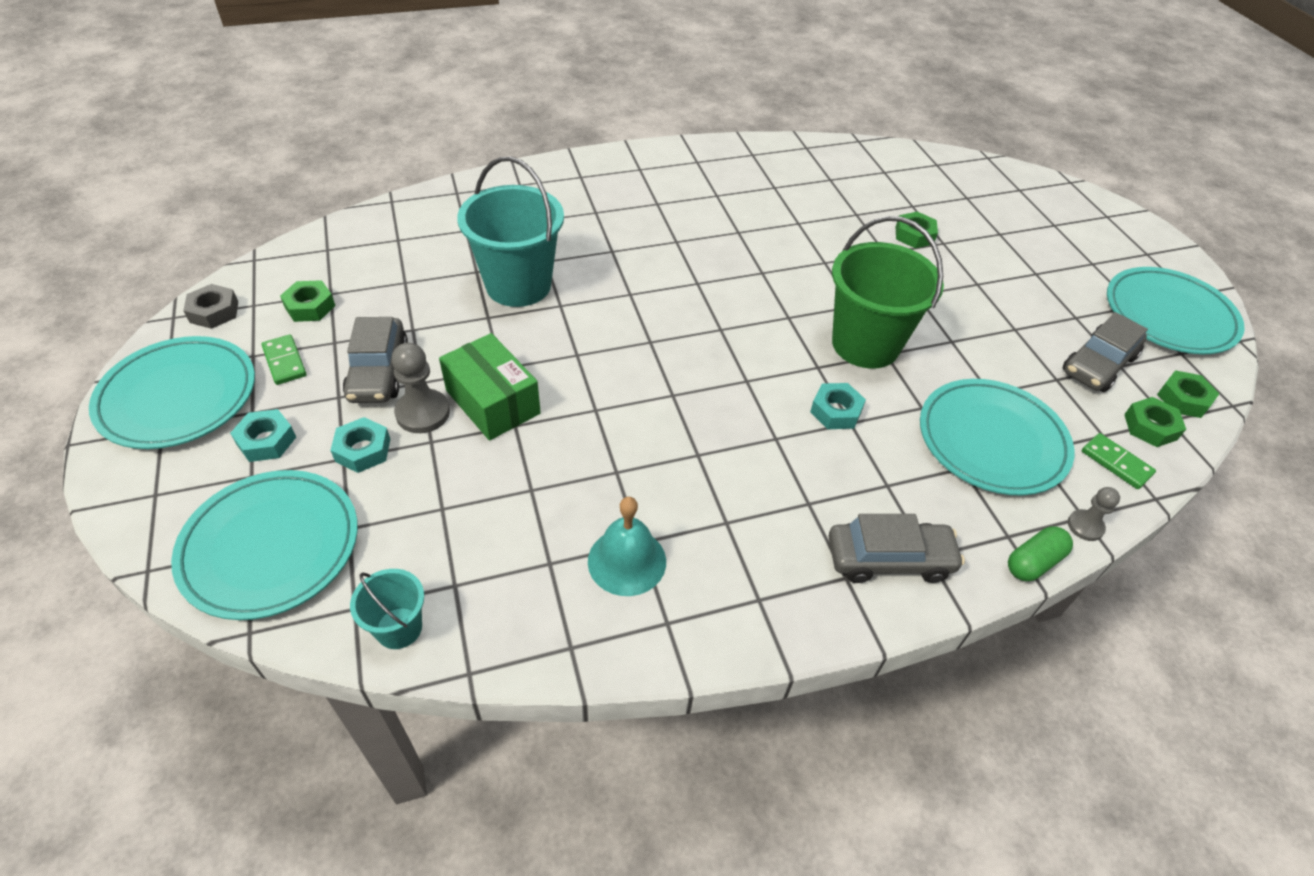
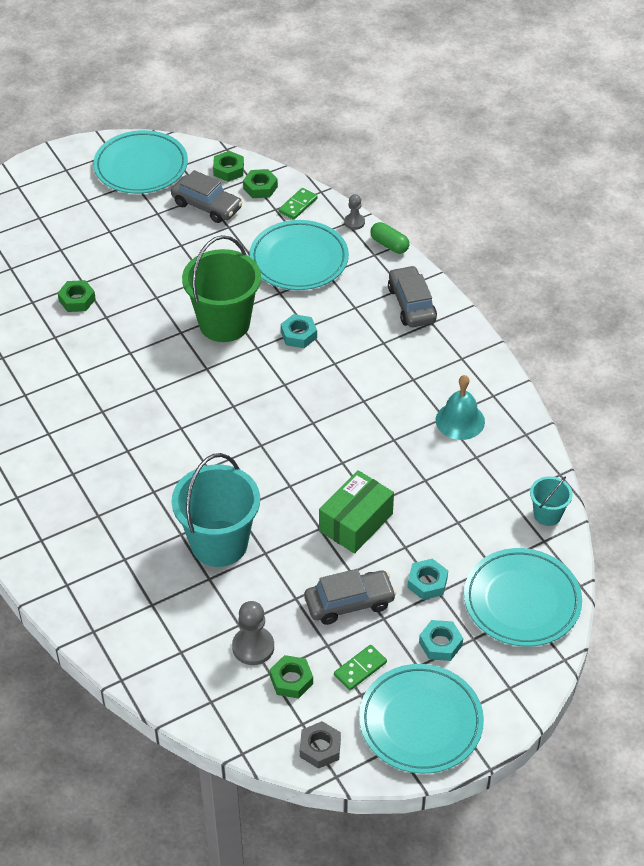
camera: 100 degrees left, 0 degrees up
(423, 413) = (381, 560): grey pawn -> grey pawn (253, 647)

